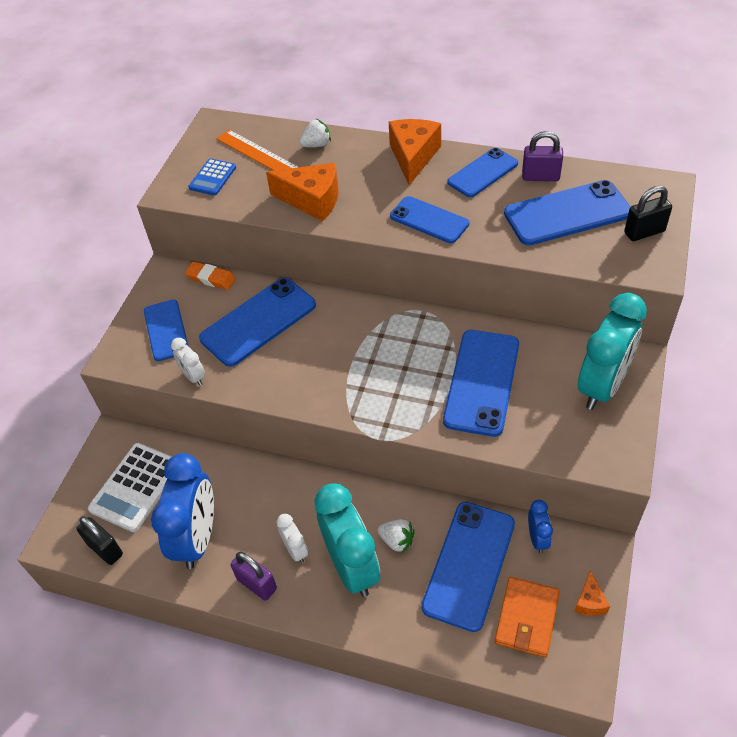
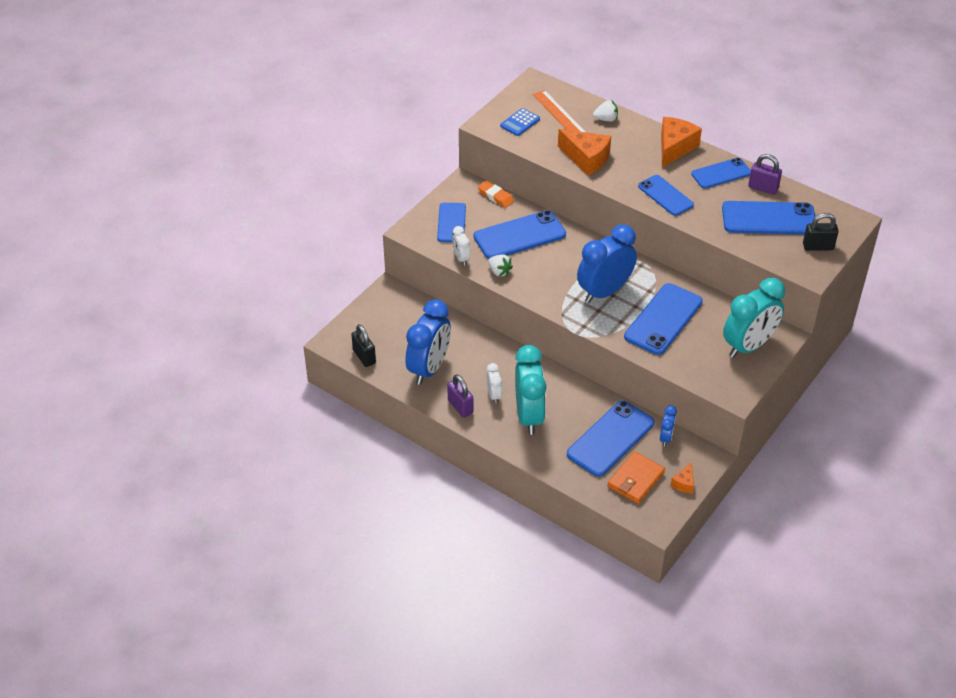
camera: 15 degrees right, 5 degrees down
(136, 487) = (396, 325): white calculator -> none
(393, 366) = (604, 292): none -> blue clock
(397, 540) = (566, 410): white strawberry -> white strawberry (499, 272)

